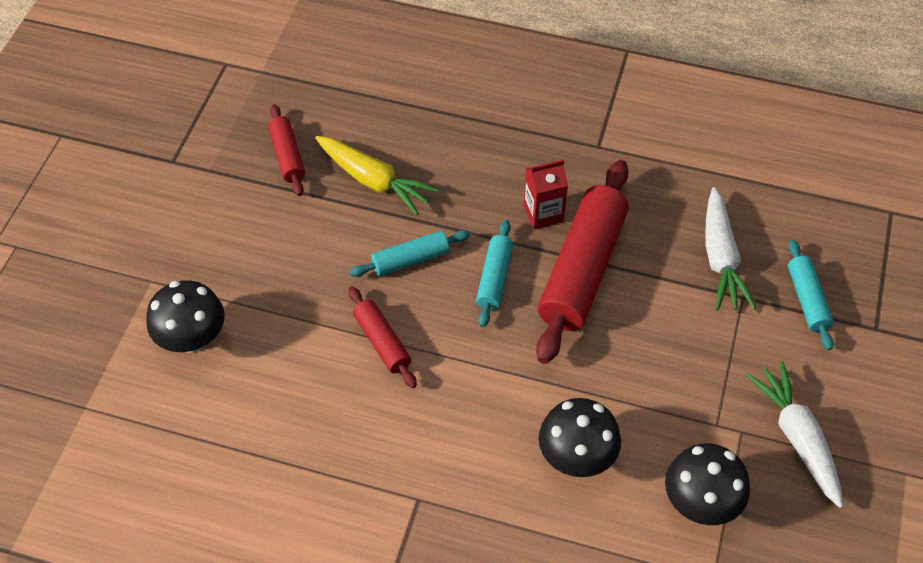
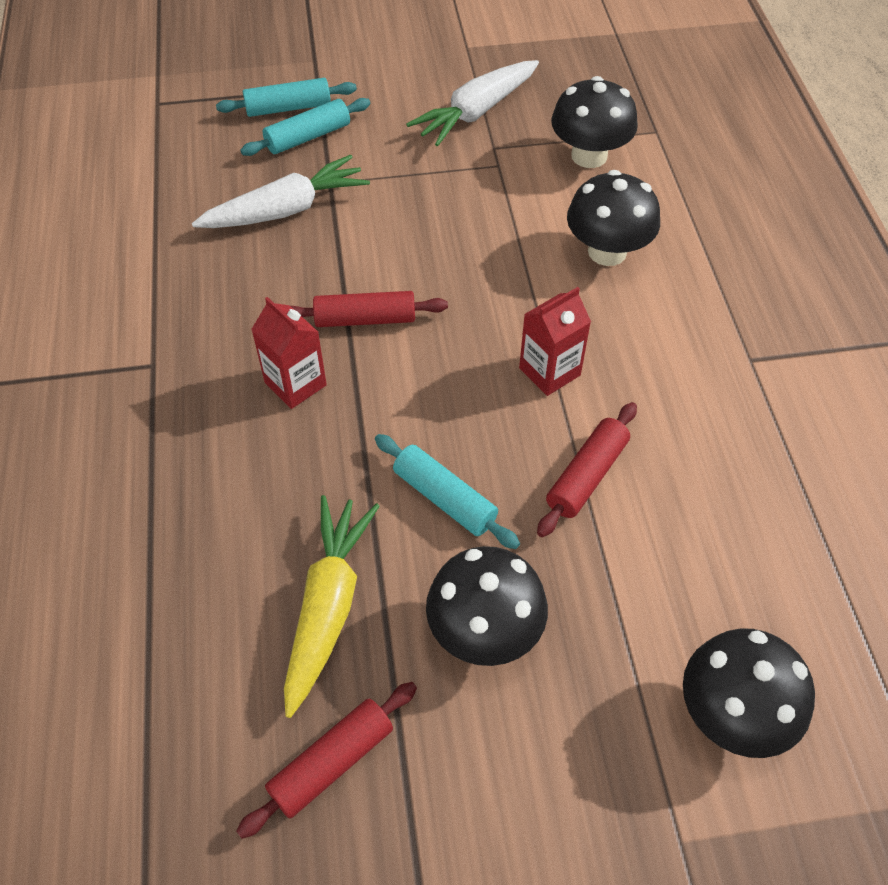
camera: 115 degrees left, 0 degrees up
(314, 245) = (484, 631): none -> black mushroom
(477, 360) = (549, 371): none -> red carton
(494, 278) = (424, 397): turquoise rolling pin -> turquoise rolling pin (288, 108)
(582, 270) = (365, 319): red rolling pin -> red rolling pin, size x0.50

